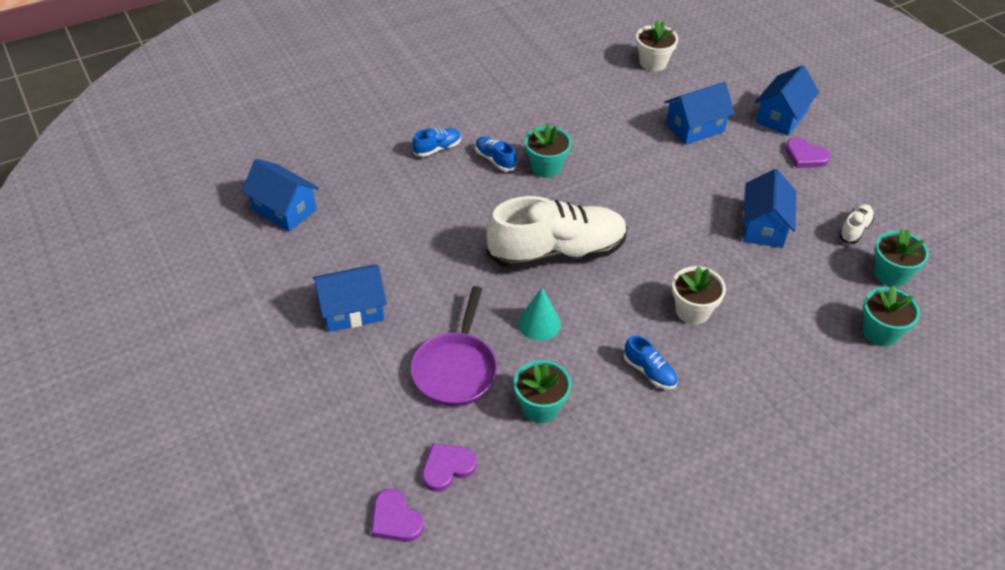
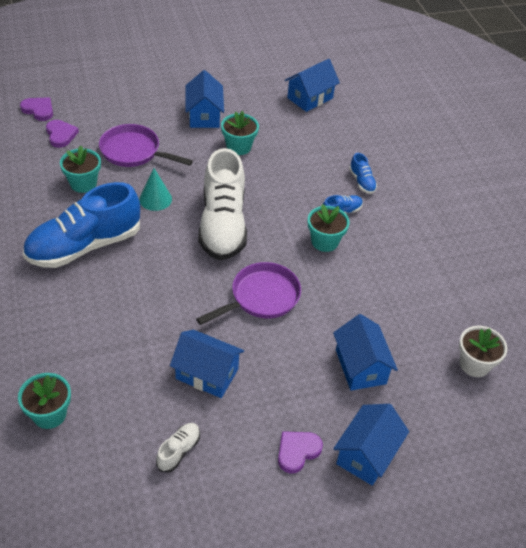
camera: 100 degrees right, 0 degrees up
(395, 519) = (38, 110): purple heart -> purple heart turned 60 degrees clockwise
(648, 204) = (261, 297): none -> purple pan
(649, 372) = (84, 246): blue shoe -> blue shoe, size x2.43
(692, 311) = (130, 289): white flower pot -> none
(781, 117) = (366, 454): blue house -> blue house turned 75 degrees clockwise
(854, 229) = (178, 451): white shoe -> white shoe turned 105 degrees counterclockwise
(890, 274) = (110, 456): turquoise flower pot -> turquoise flower pot (238, 147)

